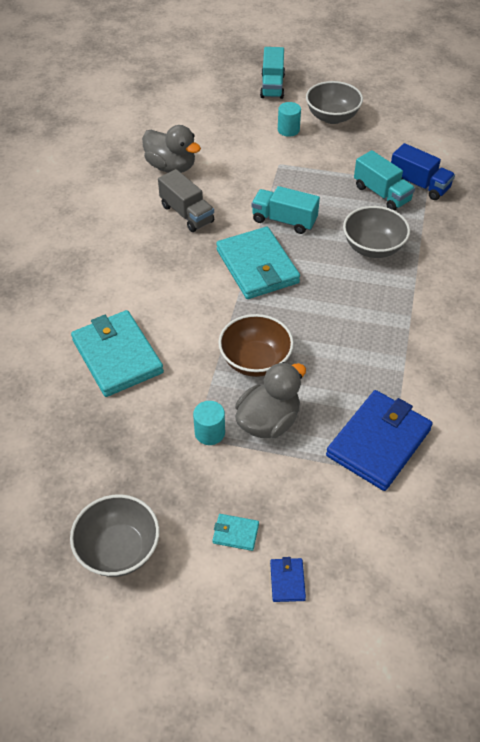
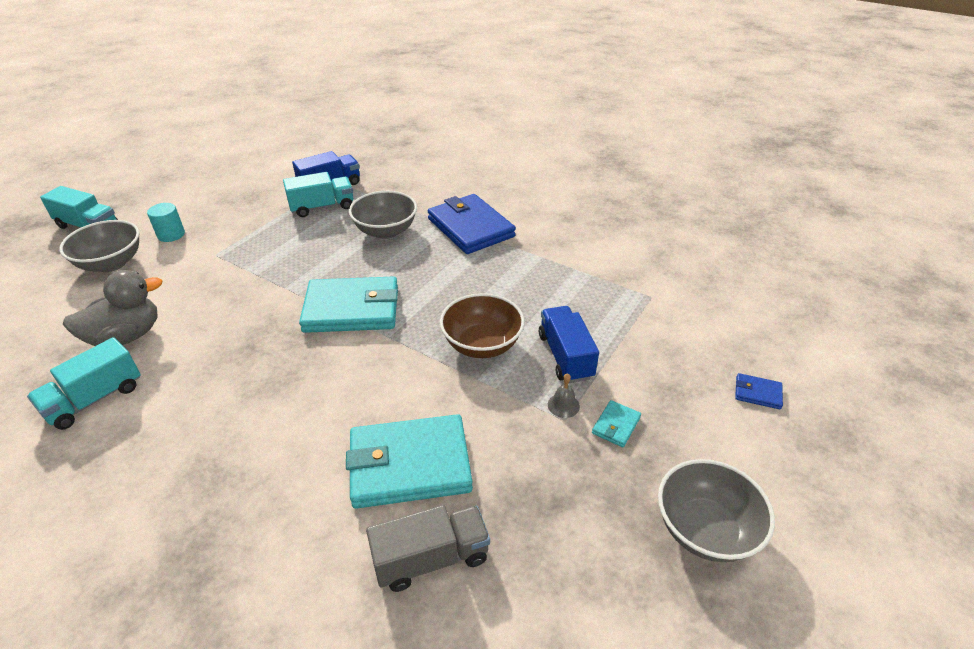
camera: 70 degrees left, 10 degrees down
(187, 214) = (221, 343): grey truck -> grey truck (431, 558)
(210, 433) = (563, 405): turquoise cylinder -> grey bell
(235, 533) = (698, 417): turquoise wallet -> turquoise wallet (616, 425)
(268, 421) = (565, 356): grey duck -> blue truck
(284, 220) = (302, 273): turquoise truck -> turquoise truck (95, 399)
(332, 117) = (186, 204): grey bowl -> grey bowl (111, 263)
(378, 442) = (615, 293): blue wallet -> blue wallet (470, 227)

